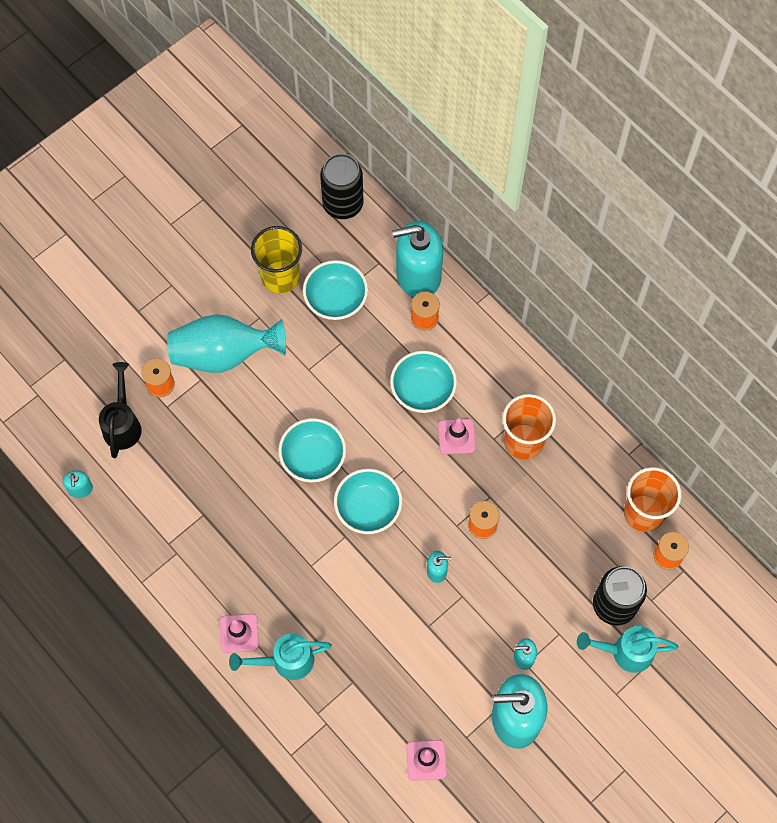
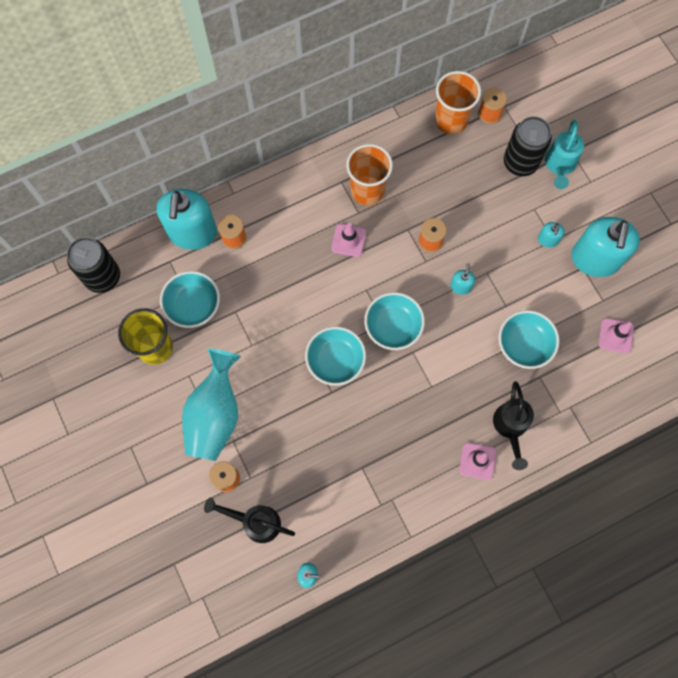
camera: 75 degrees left, 5 degrees up
(285, 661) = (510, 428): turquoise watering can -> black watering can
(423, 390) = (299, 256): turquoise bowl -> turquoise bowl (524, 345)

